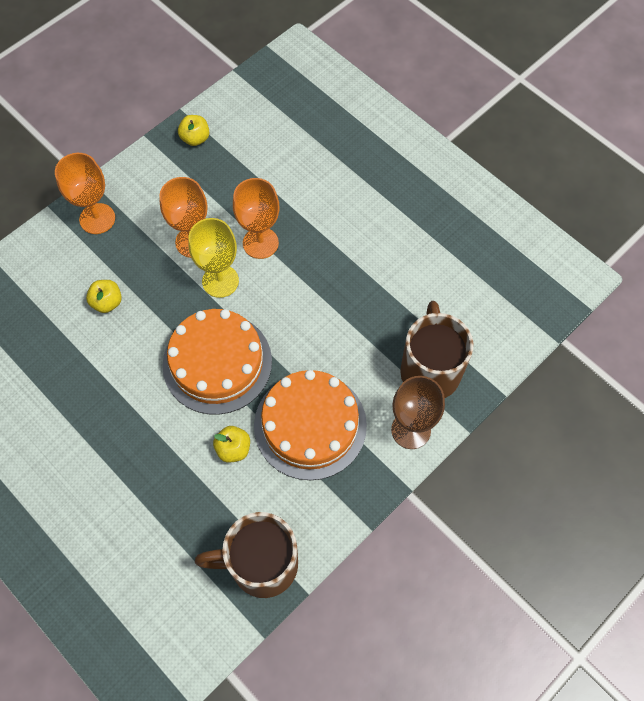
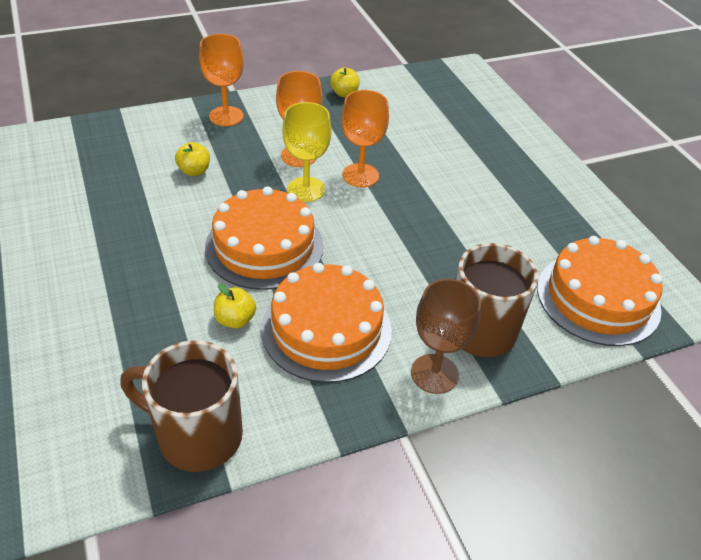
camera: 20 degrees right, 20 degrees down
(509, 298) = (598, 298): none -> orange cake

